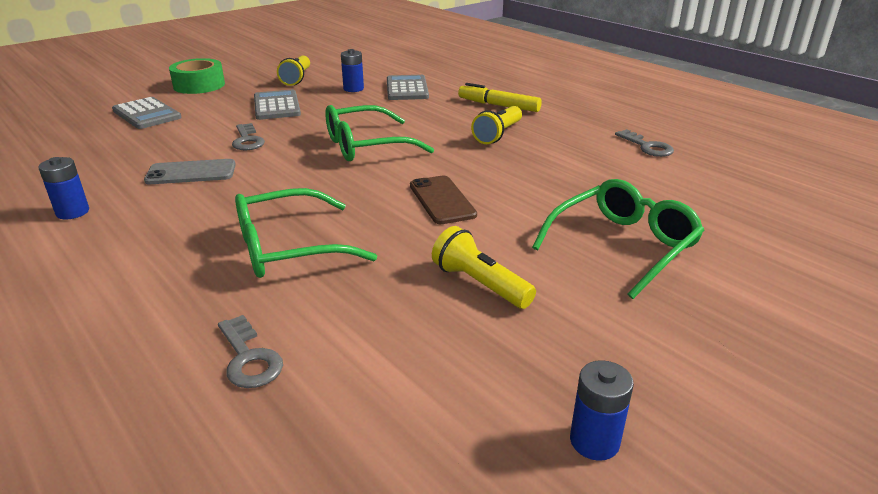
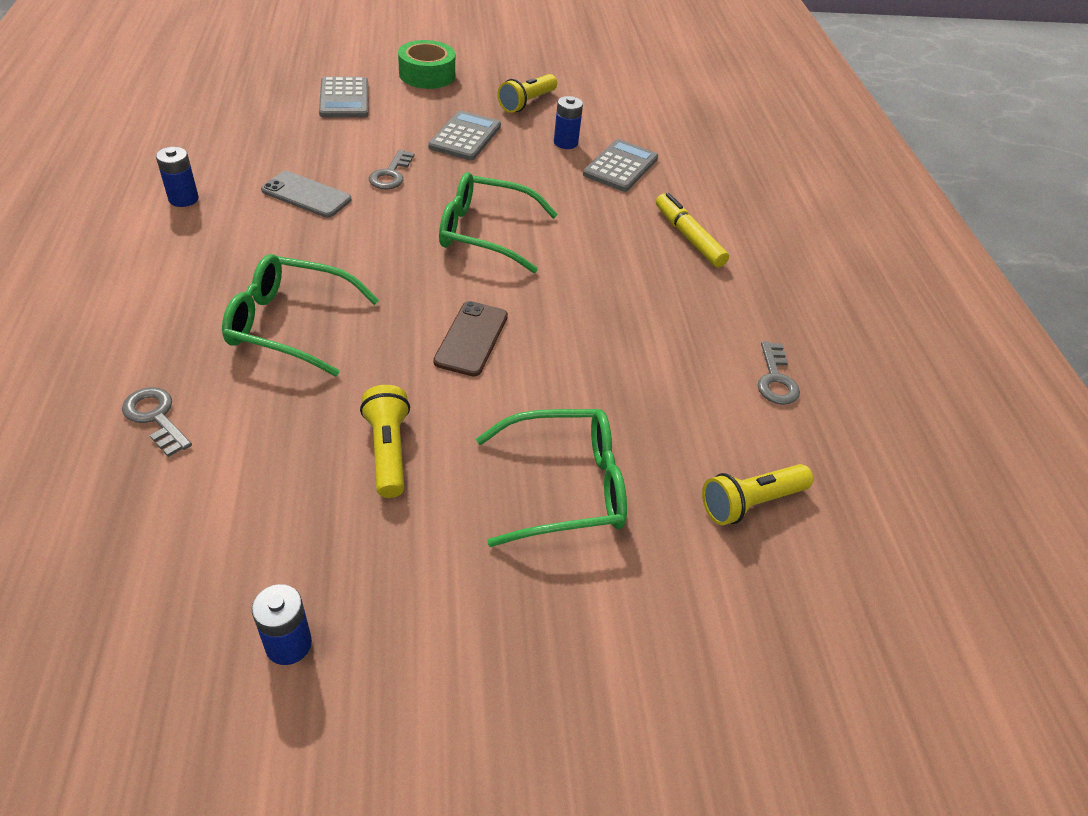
camera: 30 degrees right, 15 degrees up
(249, 358) = (155, 417): grey key -> grey key turned 135 degrees clockwise
(498, 134) = (632, 280): yellow flashlight -> yellow flashlight (750, 503)

